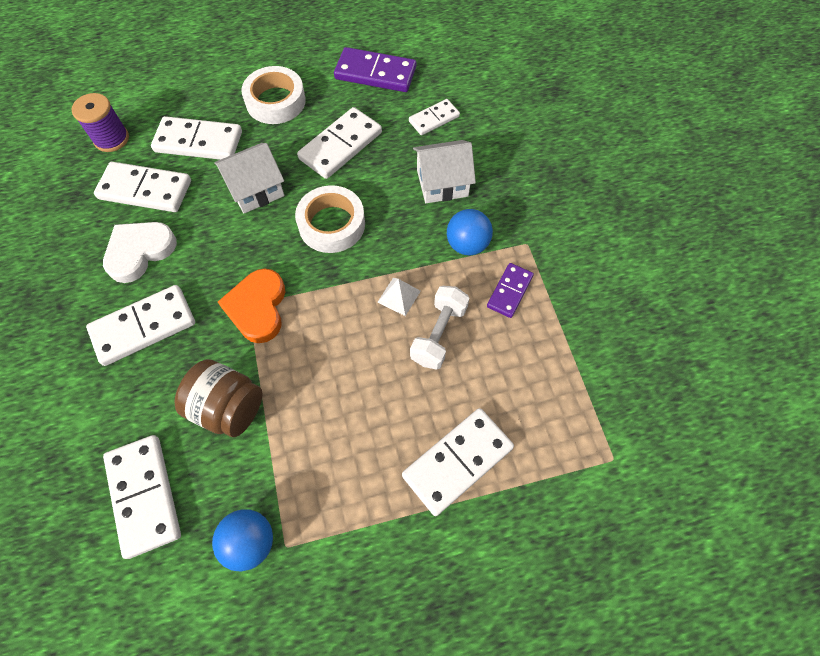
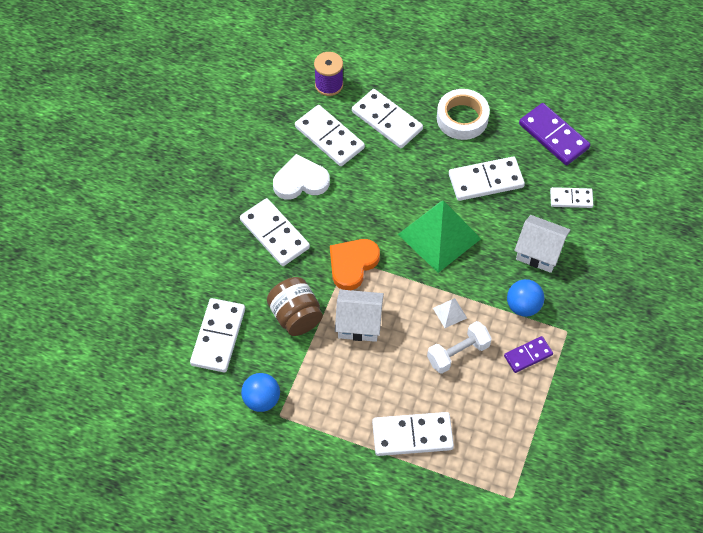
camera: 35 degrees right, 5 degrees down
(144, 326) = (275, 234): white domino -> white domino turned 45 degrees clockwise
(256, 189) = (404, 180): white house -> white house (359, 323)
(332, 224) = (439, 236): white tape -> green pyramid

